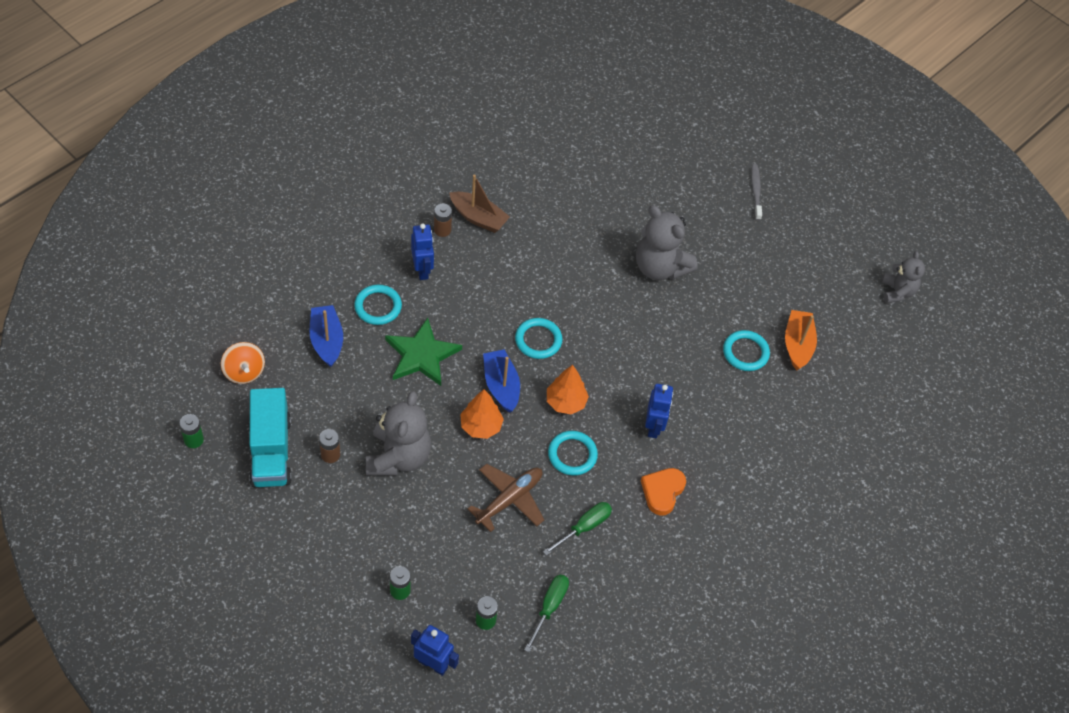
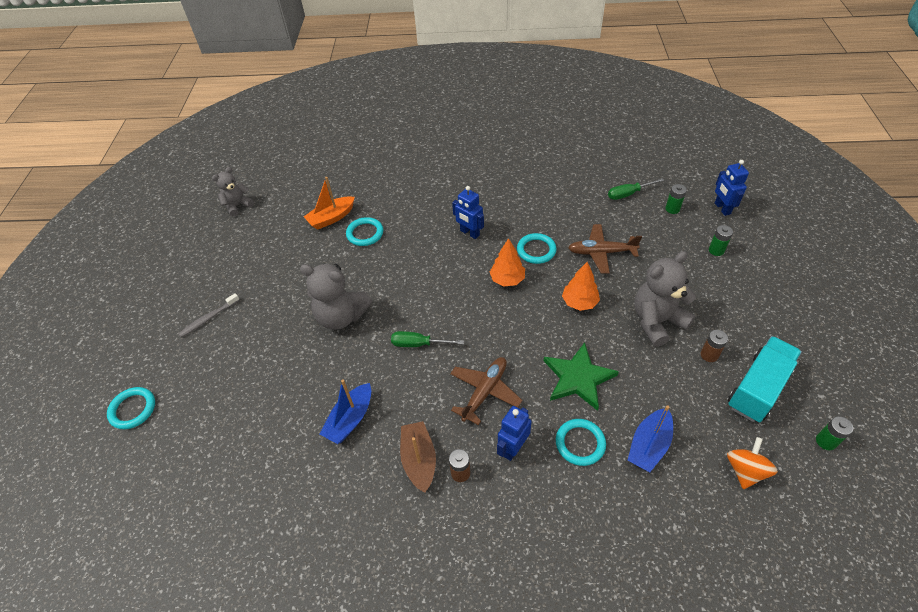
camera: 125 degrees left, 5 degrees down
(482, 293) = (485, 392): none -> brown plane
(501, 386) = (539, 317): blue boat -> blue boat (350, 419)
(538, 340) = (481, 328): turquoise ring -> turquoise ring (133, 409)
(584, 527) = (569, 214): green screwdriver -> green screwdriver (418, 344)
(654, 427) = (469, 233): blue robot -> blue robot turned 105 degrees counterclockwise
(660, 267) = (341, 316): grey teddy bear -> grey teddy bear turned 105 degrees clockwise
(662, 492) = (504, 202): orange heart -> none

